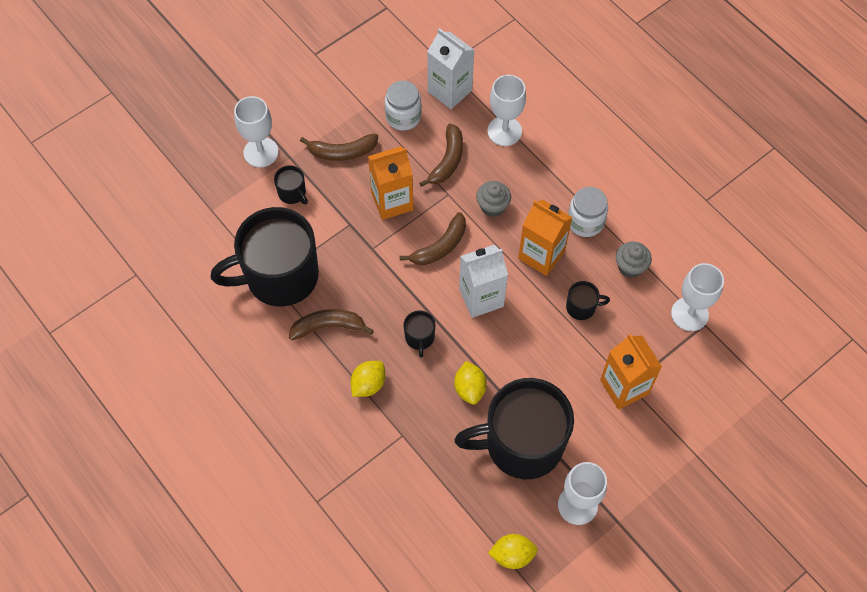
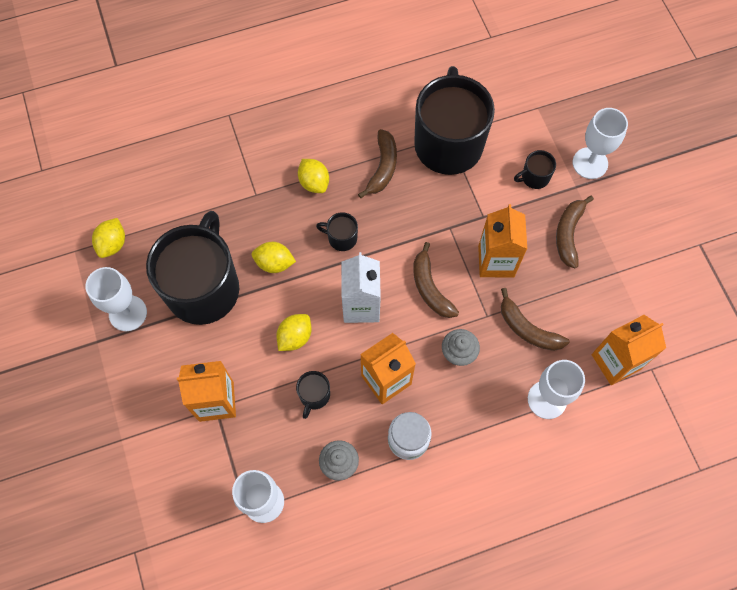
camera: 110 degrees right, 5 degrees up
(403, 117) = (595, 304): white jar -> none
(450, 91) = (616, 362): white carton -> orange carton
(535, 343) = (295, 337): none -> yellow lemon

